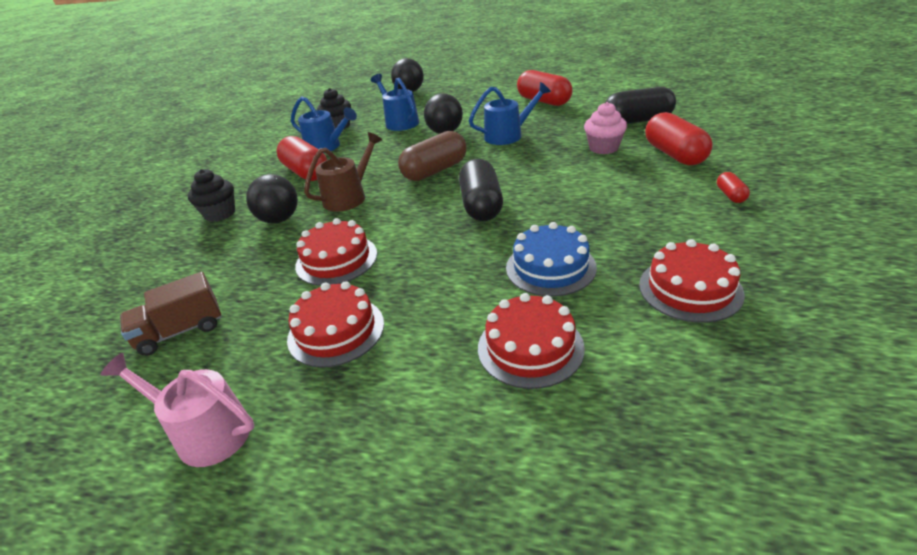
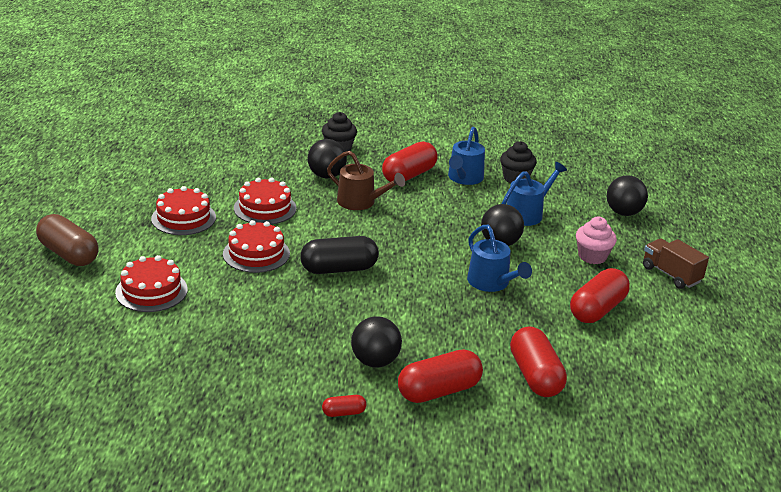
camera: 75 degrees right, 5 degrees down
(181, 331) = (195, 164): brown truck -> brown truck (671, 274)
(205, 432) = (110, 190): pink watering can -> none
(435, 171) = (408, 242): brown capsule -> brown capsule (68, 254)
(550, 267) = (239, 302): blue cake -> none
(603, 148) = (457, 344): pink cupcake -> pink cupcake (592, 256)
(637, 120) = (535, 376): black capsule -> red capsule
(642, 182) = (375, 361): none -> black ball
(690, 289) = (200, 365): red cake -> red cake (256, 253)

